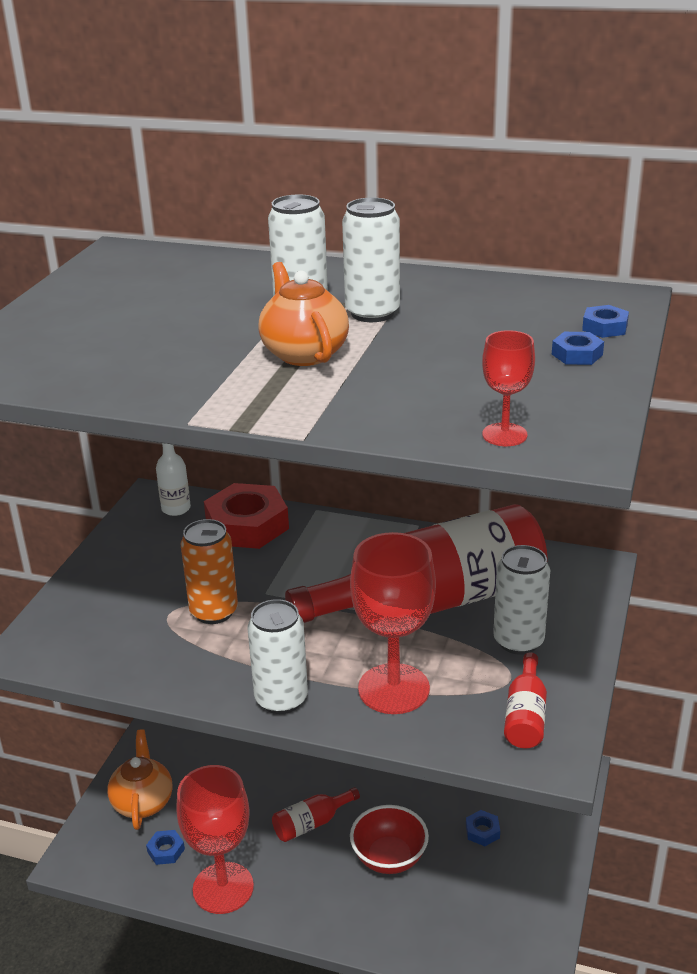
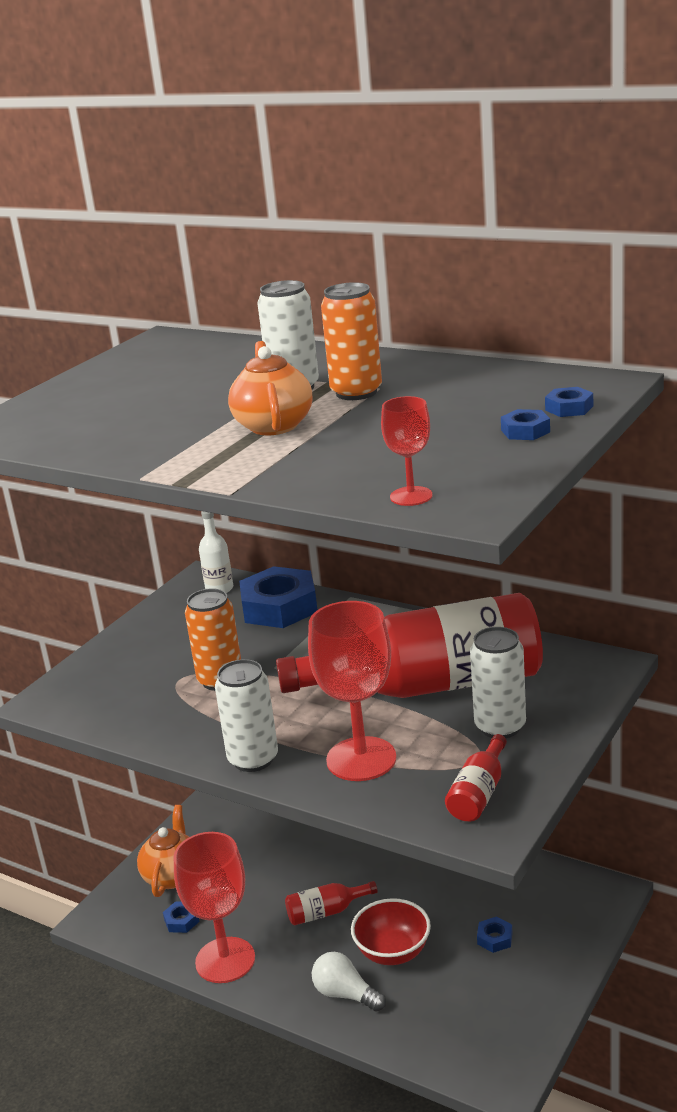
camera: 15 degrees right, 5 degrees down
(247, 525) = (279, 607): red nut -> blue nut
(355, 908) = (345, 994): none -> white light bulb
(372, 313) = (356, 392): white can -> orange can

